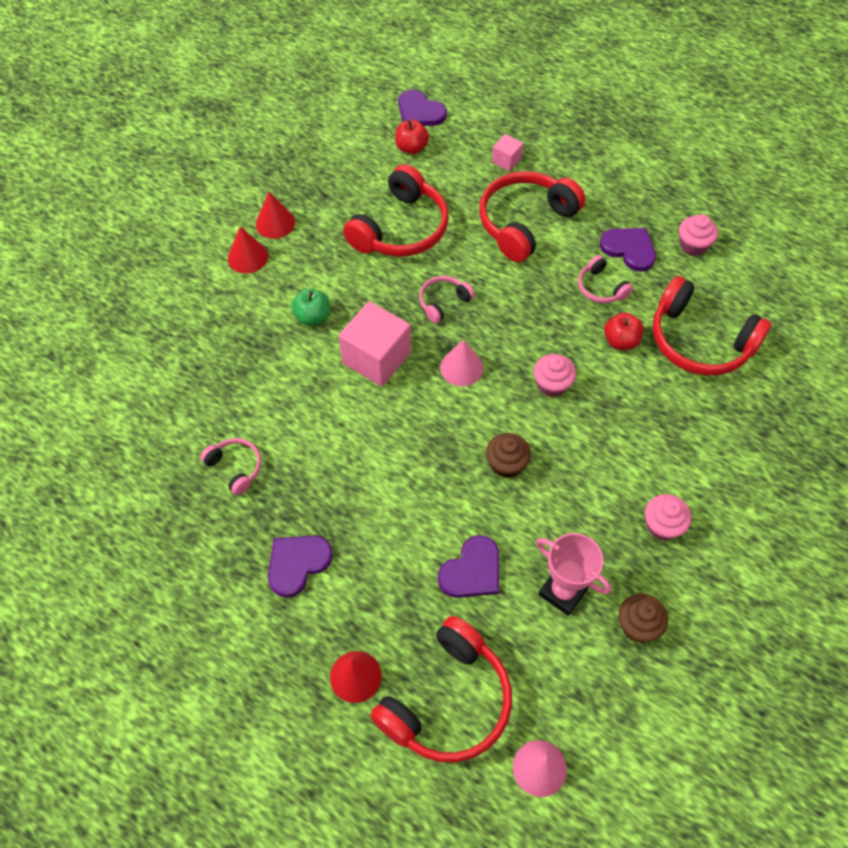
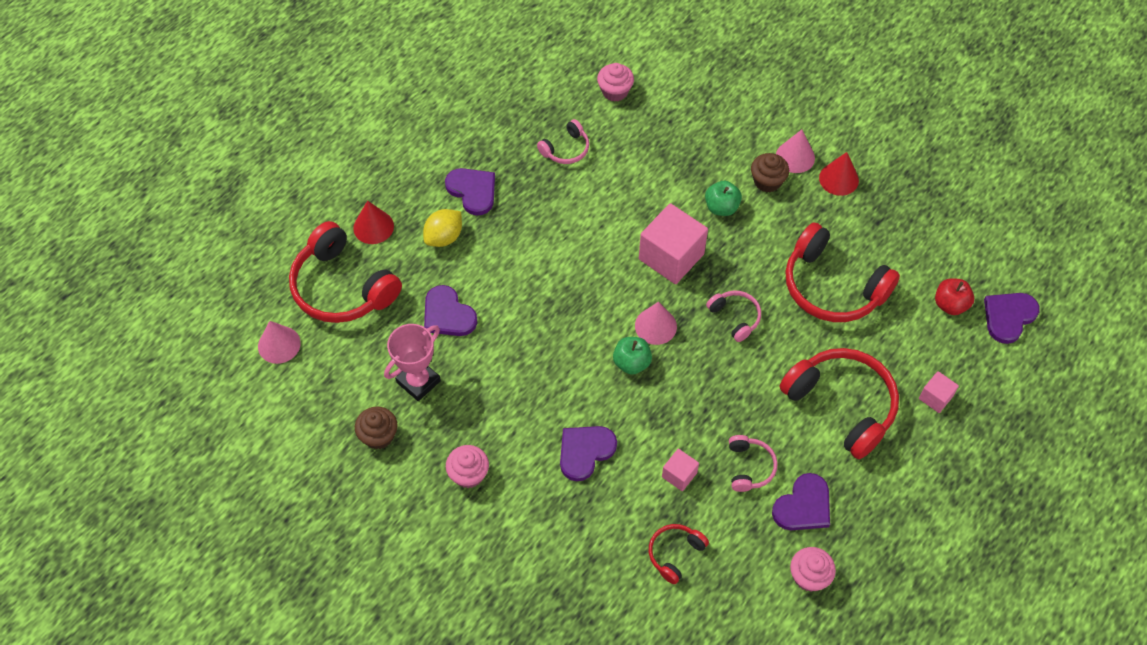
camera: 95 degrees right, 0 degrees up
(248, 257) = (795, 157): red cone -> pink cone
(366, 588) = (444, 237): none -> yellow lemon
(506, 464) = (547, 352): brown cupcake -> brown cupcake (767, 181)
(507, 386) = (631, 363): none -> green apple
(552, 384) = (630, 402): pink cupcake -> pink cupcake (615, 91)
(600, 288) = (749, 467): pink headphones -> pink headphones turned 120 degrees clockwise
(613, 420) = (585, 451): none -> purple heart
(620, 341) = (679, 475): red apple -> pink cube
(699, 341) = (675, 553): red headphones -> red headphones, size x0.49

